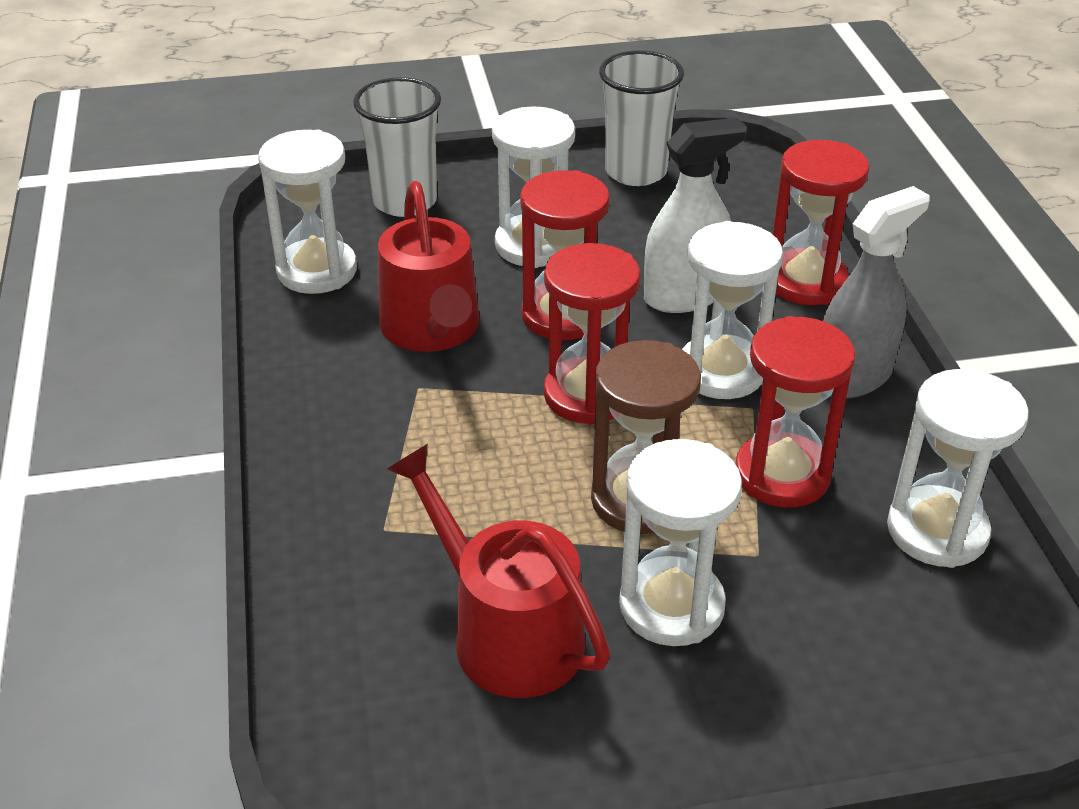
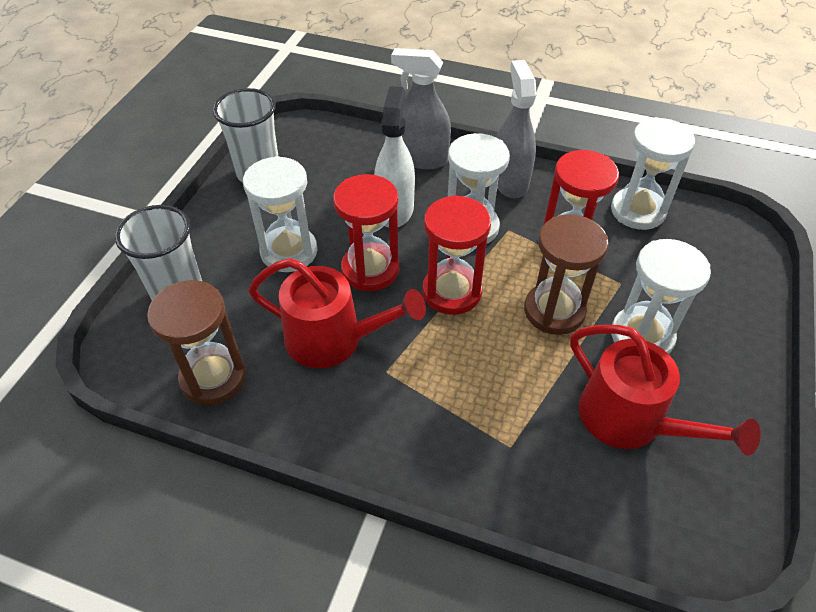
camera: 60 degrees left, 10 degrees up
(317, 270) = (213, 377): white hourglass -> brown hourglass
(507, 633) = (630, 420): red watering can -> red watering can turned 120 degrees counterclockwise
(806, 282) = (421, 158): red hourglass -> grey spray bottle

